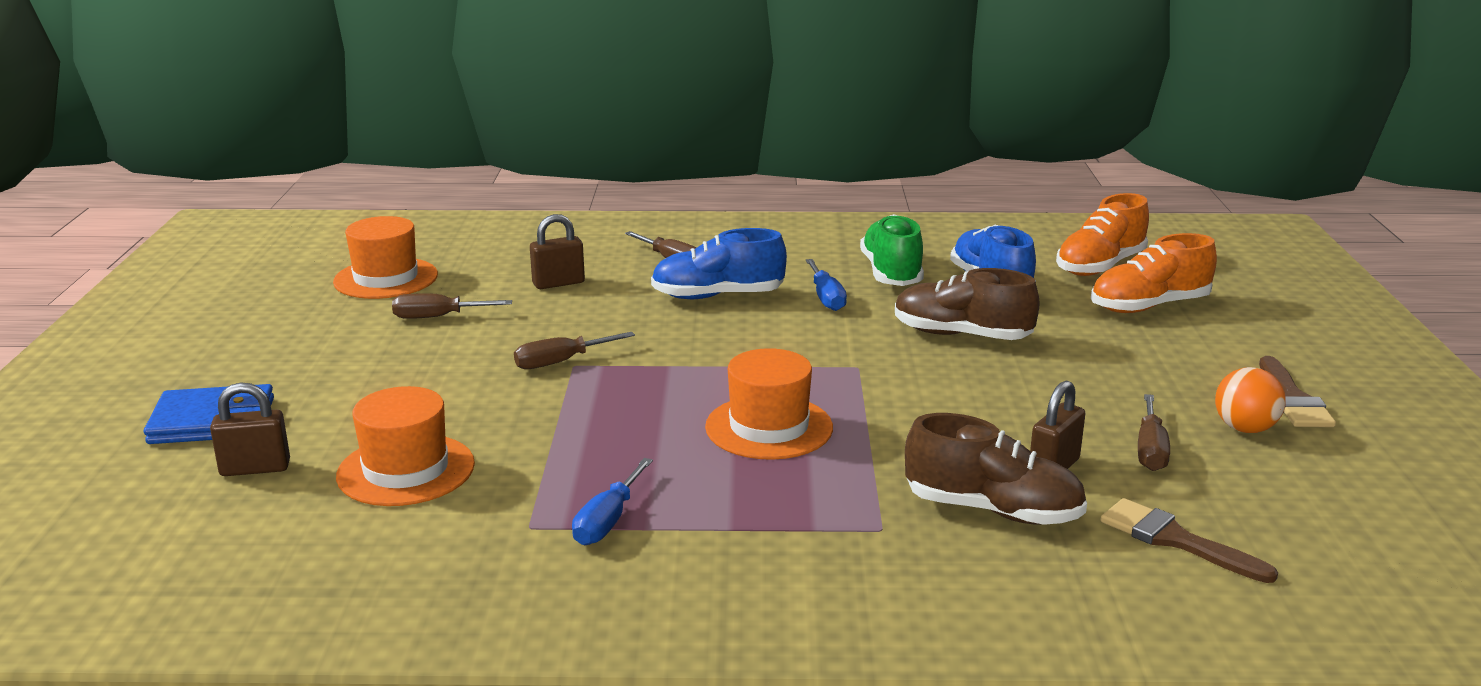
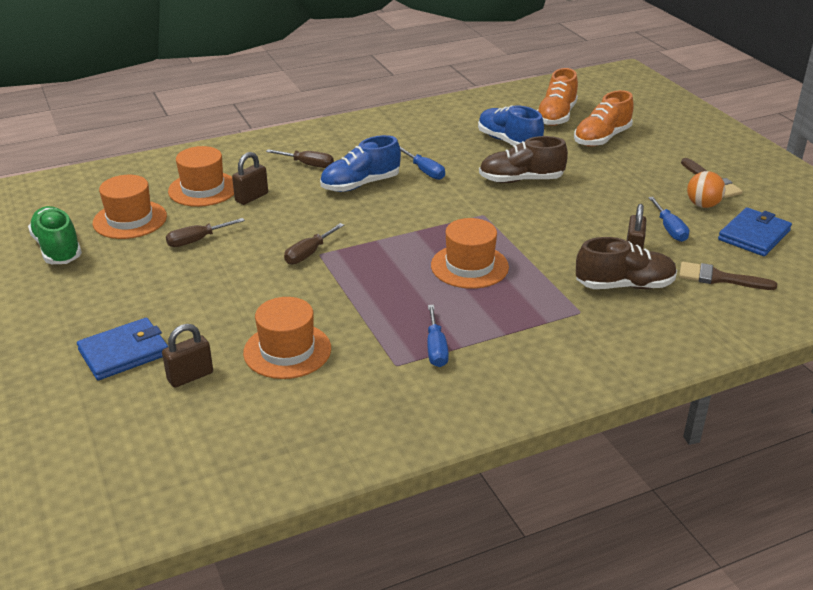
camera: 25 degrees left, 10 degrees up
(509, 263) = (203, 189): none -> orange hat
(891, 273) = (447, 146): green shoe -> green shoe (58, 249)
(1150, 450) = (669, 229): brown screwdriver -> blue screwdriver
(1303, 492) = (754, 235): none -> blue wallet

